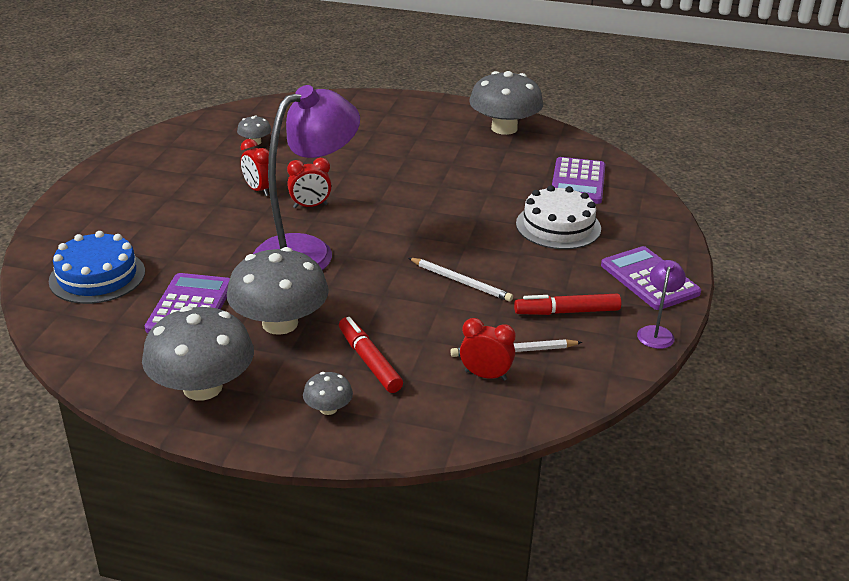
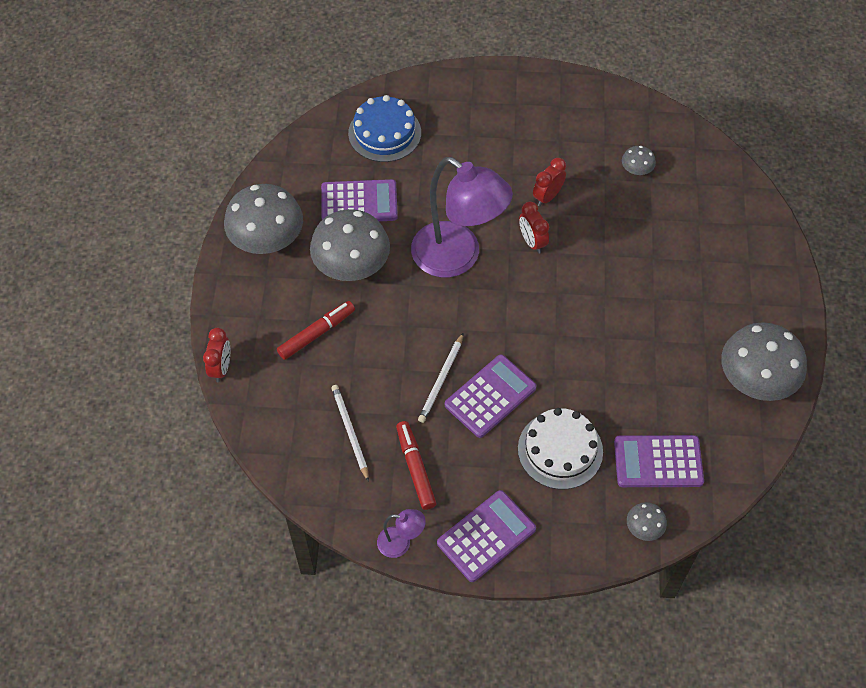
camera: 80 degrees right, 25 degrees up
(328, 408) = (257, 319): grey mushroom -> grey mushroom (644, 527)
(485, 375) = (314, 415): red clock -> red clock (221, 368)
(489, 255) = (490, 396): none -> purple calculator

